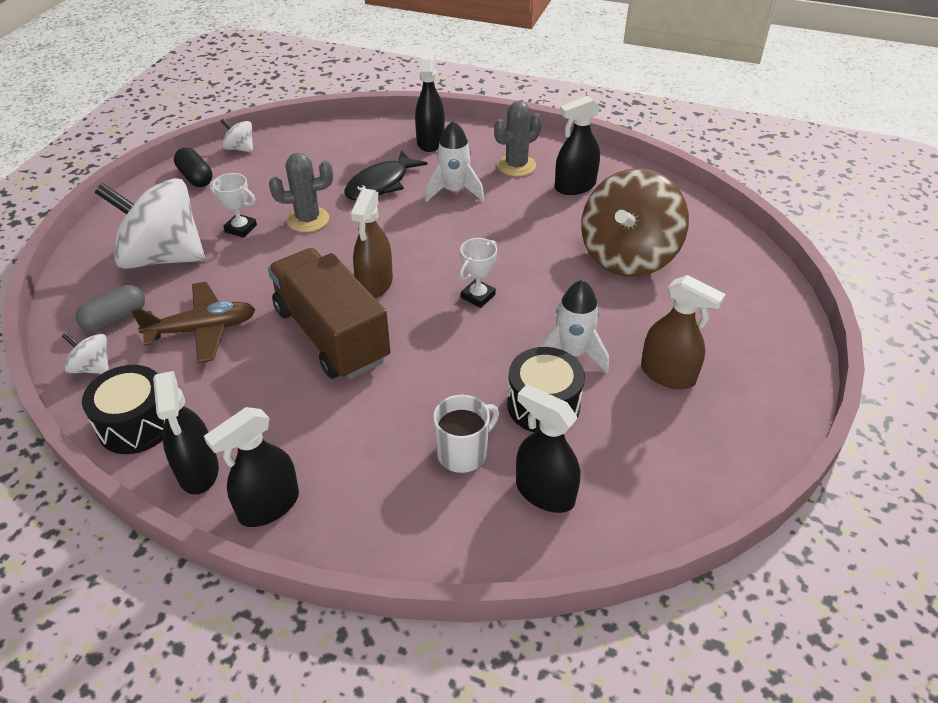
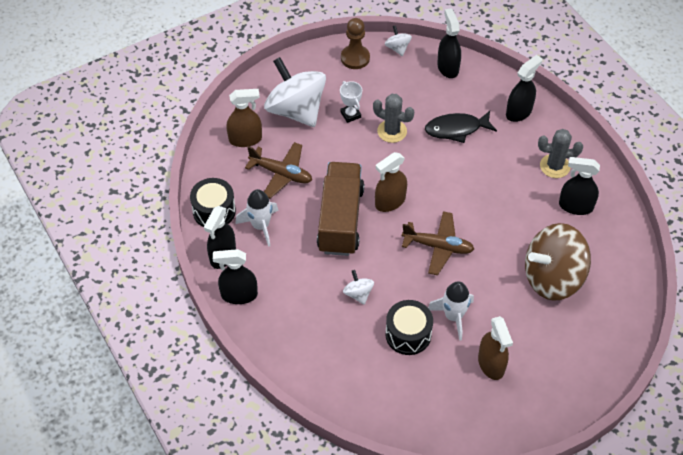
camera: 40 degrees right, 10 degrees up
(92, 367) = (216, 163): white spinning top -> white spinning top (358, 294)
(115, 319) = (245, 139): grey capsule -> brown spray bottle
(196, 177) = (355, 58): black capsule -> brown pawn
(454, 191) = (496, 162): white rocket -> white rocket (260, 226)
(463, 453) = (345, 331): white mug -> none
(478, 296) = (438, 247): white trophy -> brown plane
(544, 492) = (363, 378): black spray bottle -> black spray bottle (448, 67)

